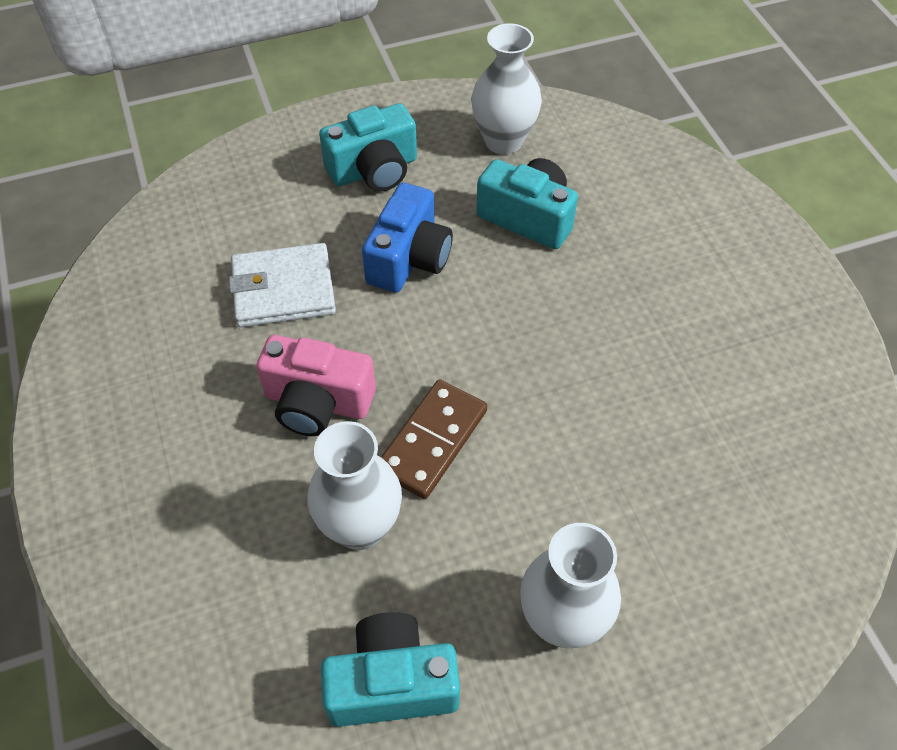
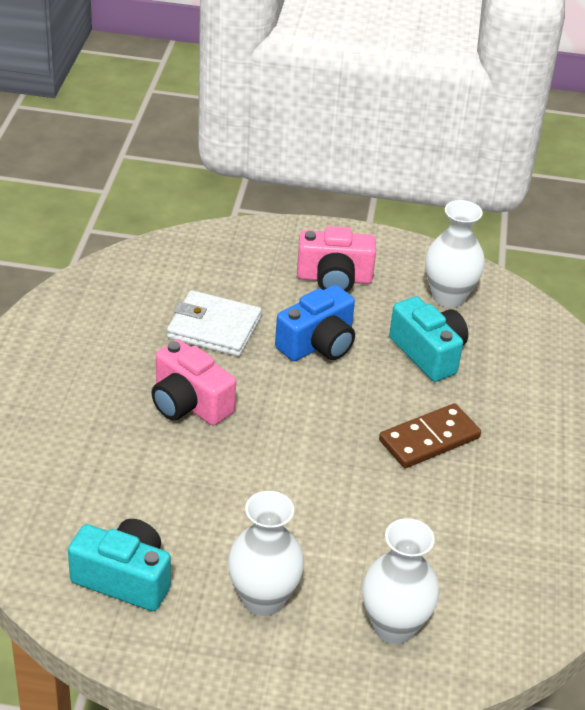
camera: 25 degrees right, 15 degrees down
(360, 527) = (166, 486): white vase -> white vase (394, 627)
(374, 170) = (334, 279): turquoise camera -> pink camera
(432, 441) = (251, 459): brown domino -> brown domino (429, 439)

